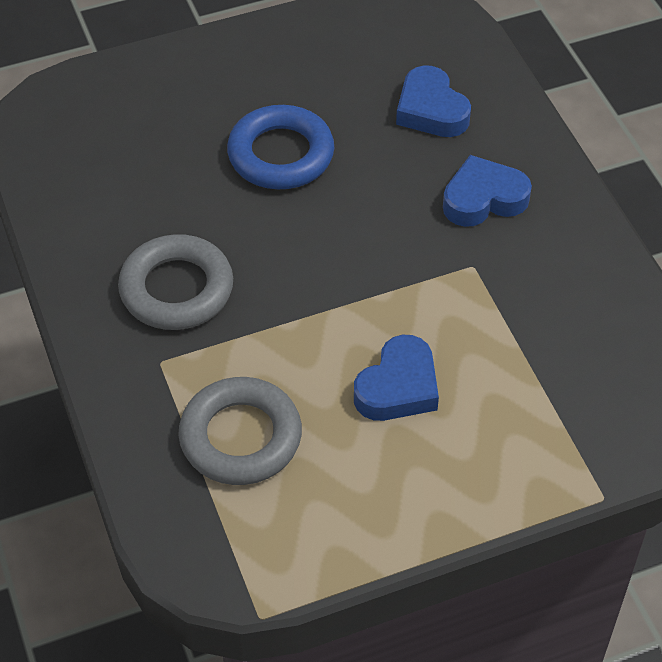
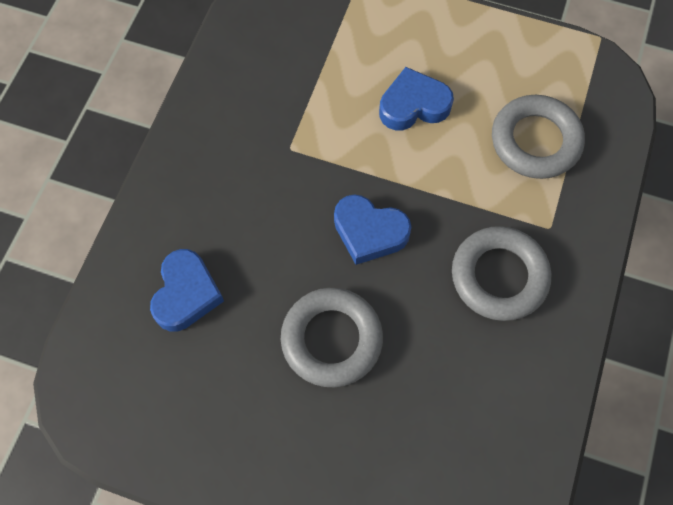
camera: 140 degrees left, 15 degrees up
(281, 154) = (331, 339): blue ring -> grey ring
(483, 199) = (231, 191): blue heart -> blue heart (369, 232)

